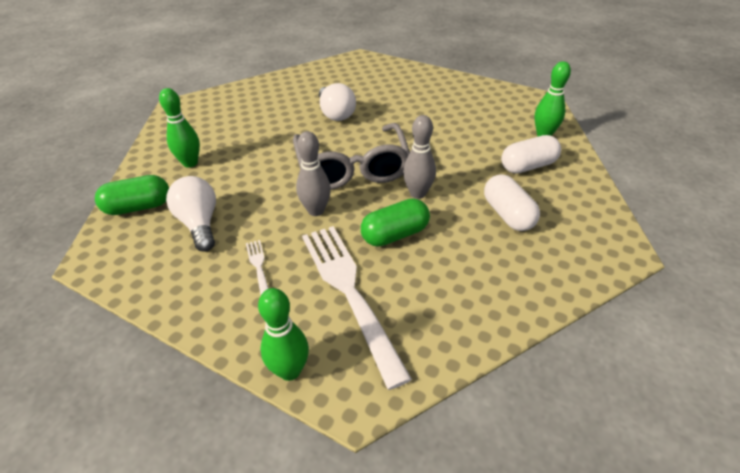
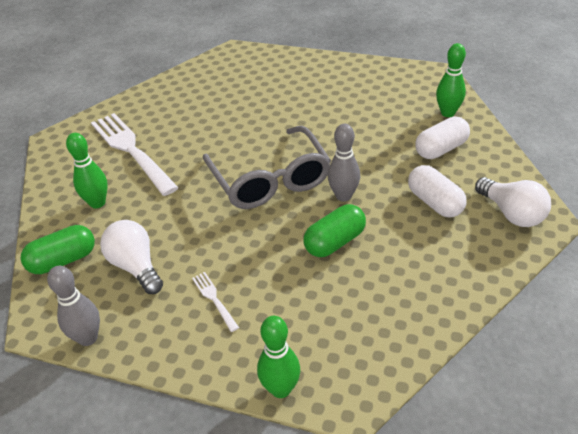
camera: 10 degrees left, 0 degrees up
(316, 210) = (249, 231): grey bowling pin -> grey bowling pin (88, 338)
(335, 114) = (231, 122): white light bulb -> white light bulb (511, 213)
(349, 291) = (310, 306): white fork -> white fork (131, 150)

